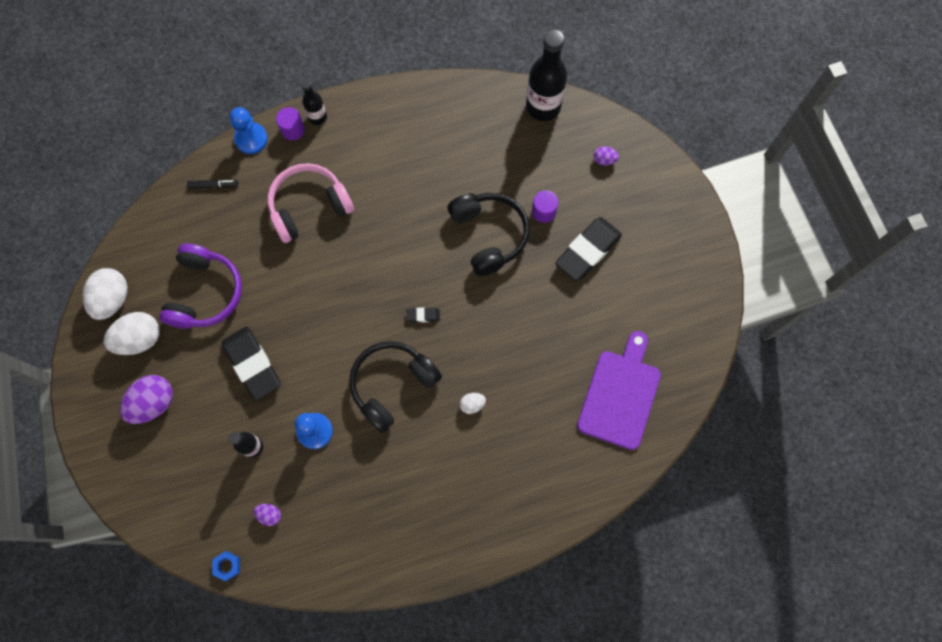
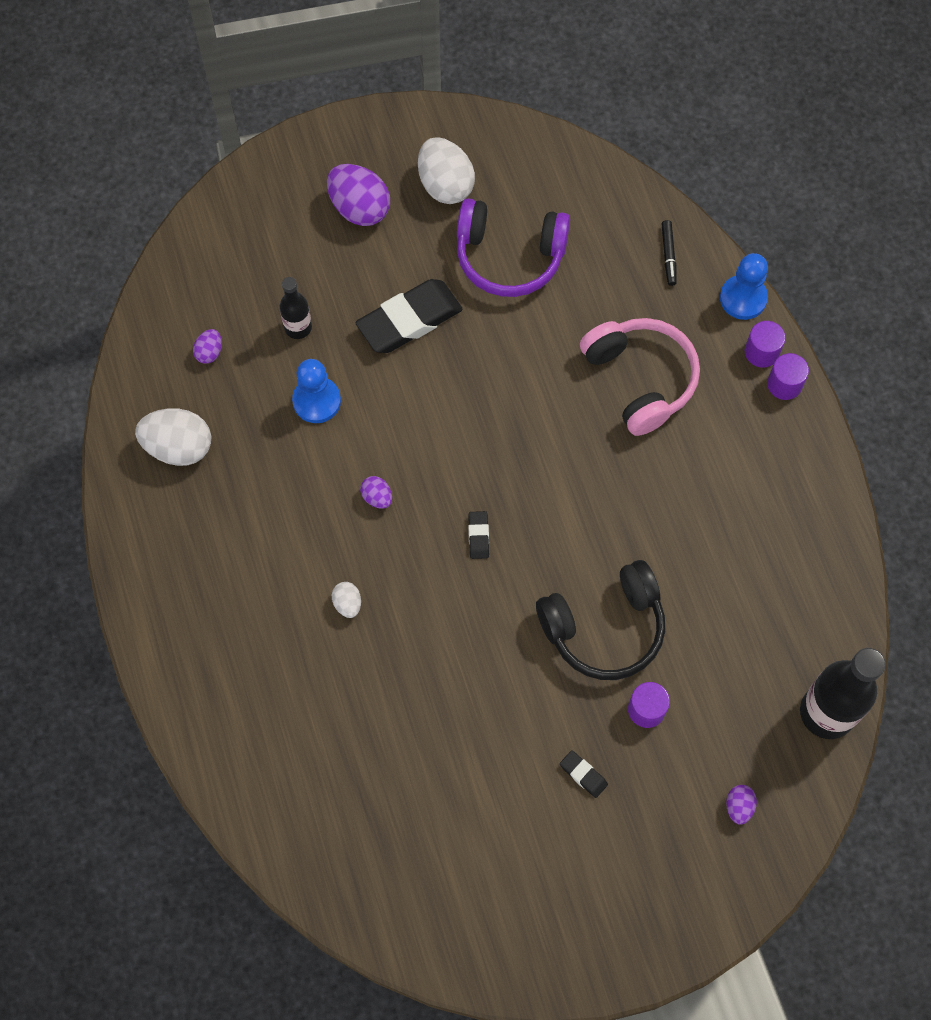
camera: 90 degrees right, 5 degrees down
(112, 299) = (500, 149): white egg -> white egg (178, 447)
(227, 566) = (149, 307): blue nut -> none
(317, 117) = (784, 384): black bottle -> purple cylinder
(392, 385) = (377, 497): black headphones -> purple egg
(588, 251) = (583, 775): black eraser -> black eraser, size x0.43
(620, 395) = (357, 814): purple cutting board -> none

